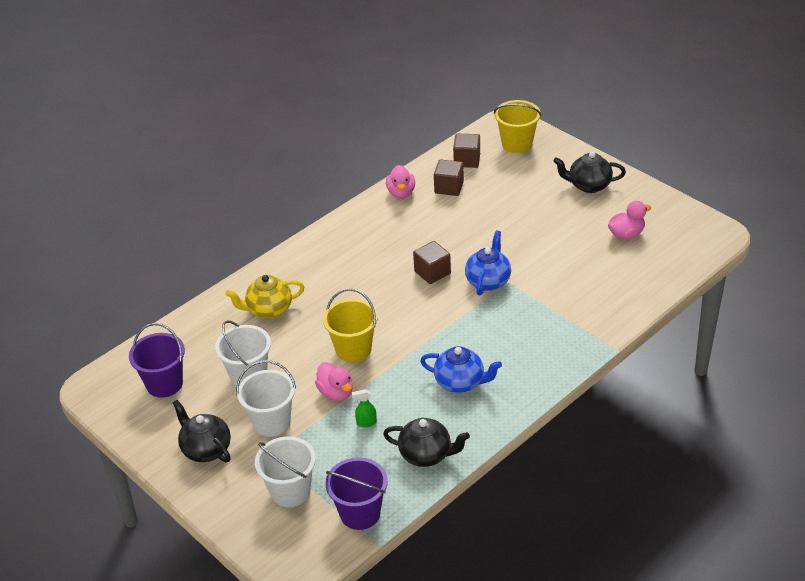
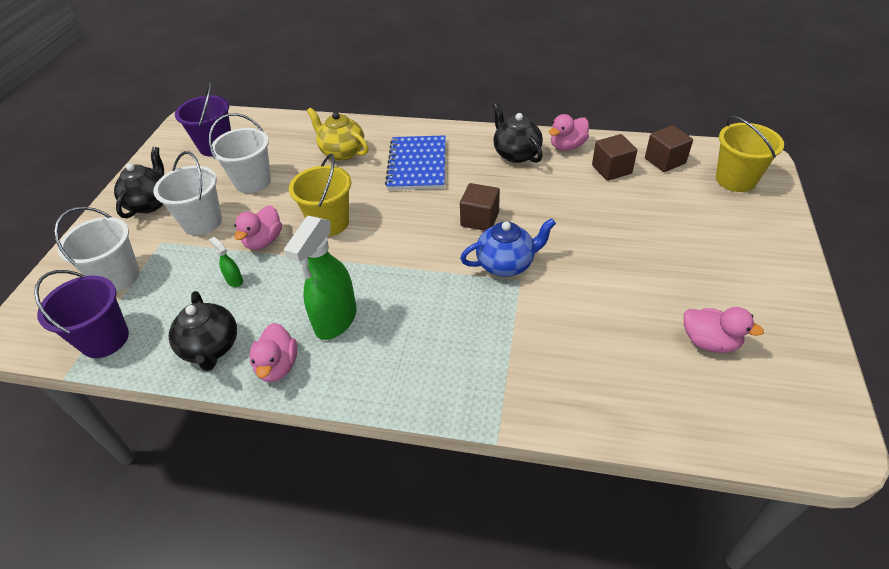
camera: 55 degrees right, 5 degrees up
(335, 275) = (417, 165): none -> blue notebook
(460, 382) = (335, 320): blue teapot -> green spray bottle
(476, 425) = (278, 366): none -> pink duck
(588, 185) = (747, 265): black teapot -> black teapot (516, 154)

